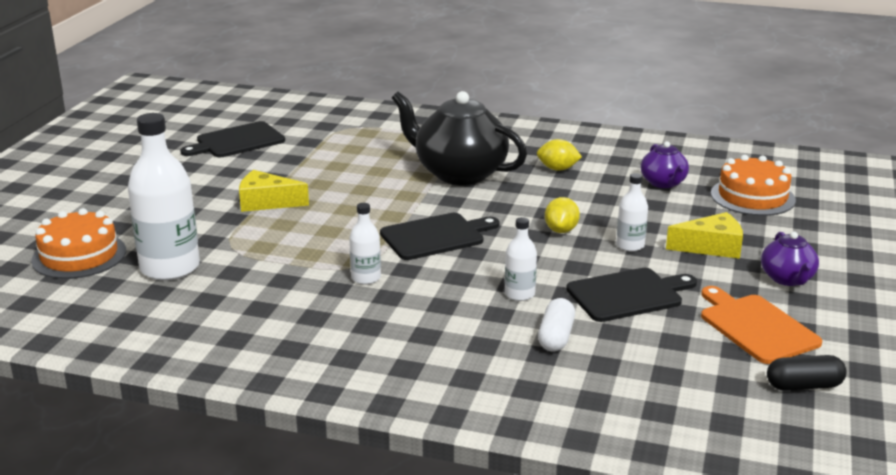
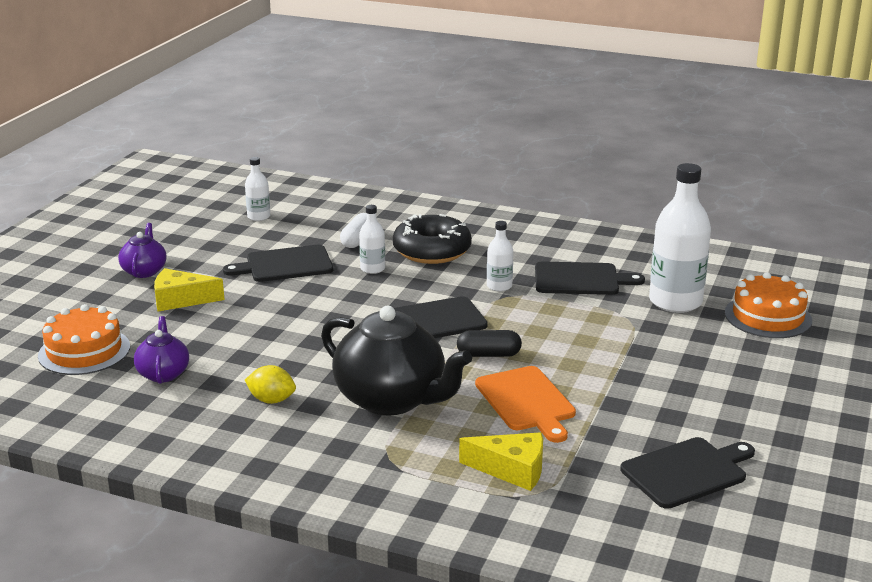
camera: 175 degrees left, 0 degrees up
(266, 202) = (611, 368): yellow cheese -> yellow cheese (512, 470)
(268, 291) = (580, 279): none -> black cutting board
(452, 324) = (432, 250): none -> black donut
(561, 230) = (309, 322): yellow lemon -> none
(630, 245) = (254, 304): white bottle -> white bottle (259, 217)
(756, 327) = (206, 240): orange cutting board -> orange cutting board (527, 401)
(804, 386) = (210, 209): black capsule -> black capsule (488, 354)

